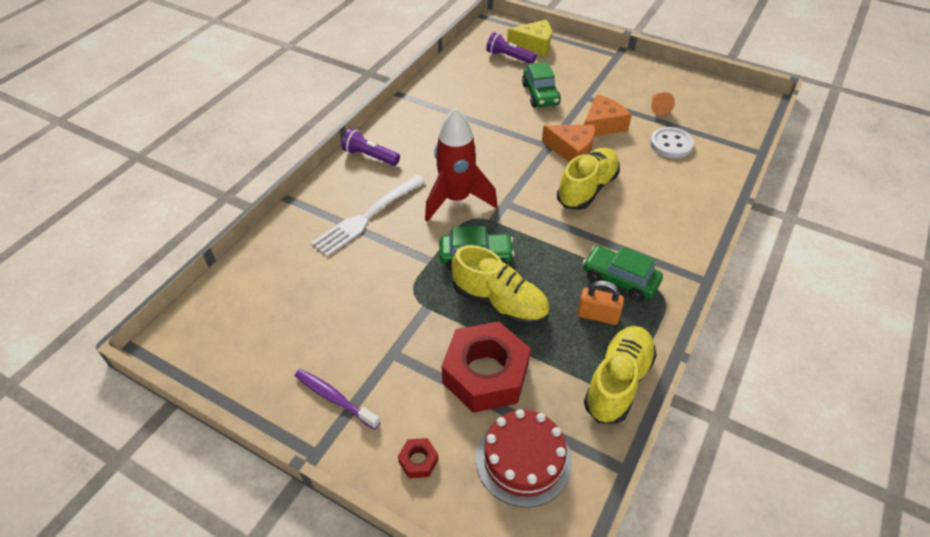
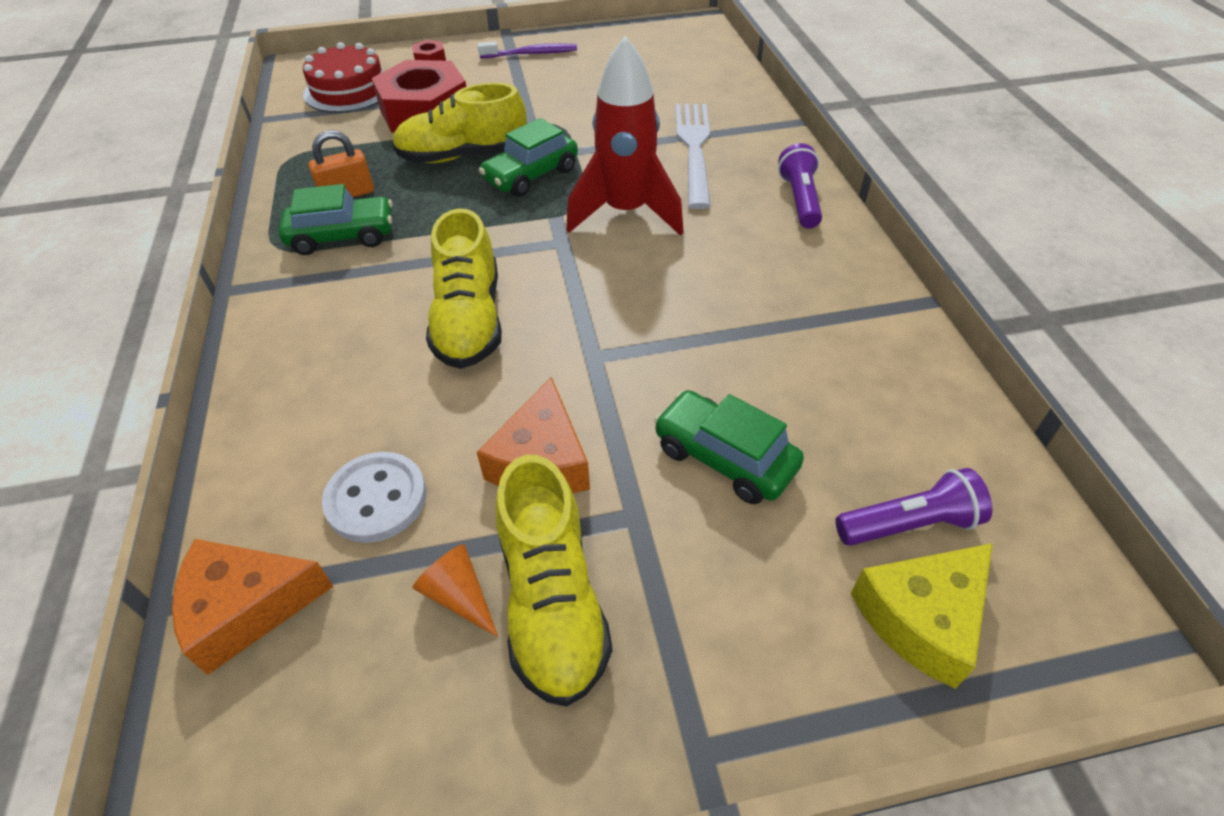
camera: 140 degrees right, 0 degrees up
(370, 156) = (799, 199): purple flashlight -> purple flashlight turned 75 degrees counterclockwise
(572, 150) = (549, 371): orange cheese -> orange cheese (246, 608)
(617, 382) = (293, 159): yellow shoe -> yellow shoe (552, 601)

